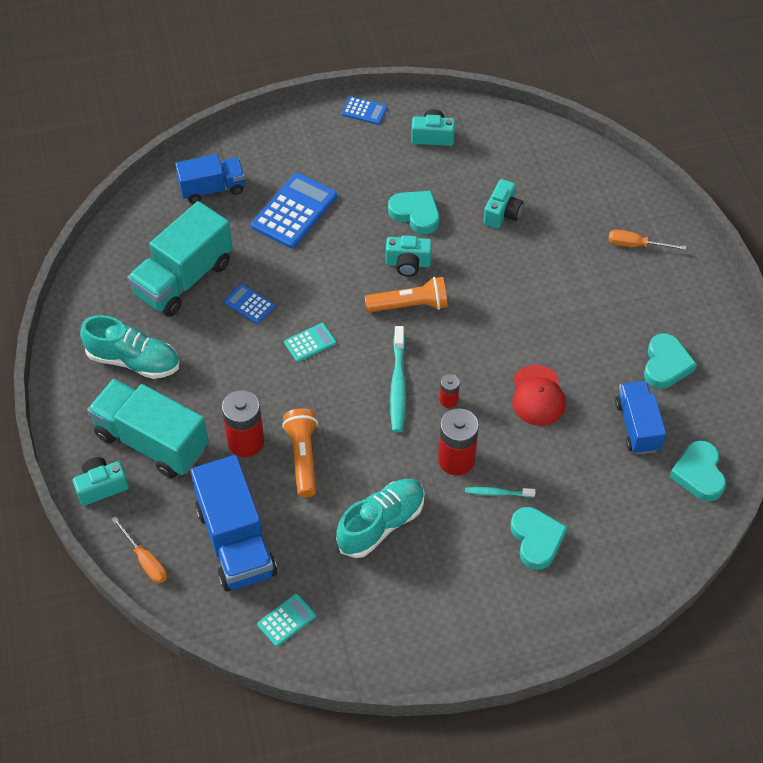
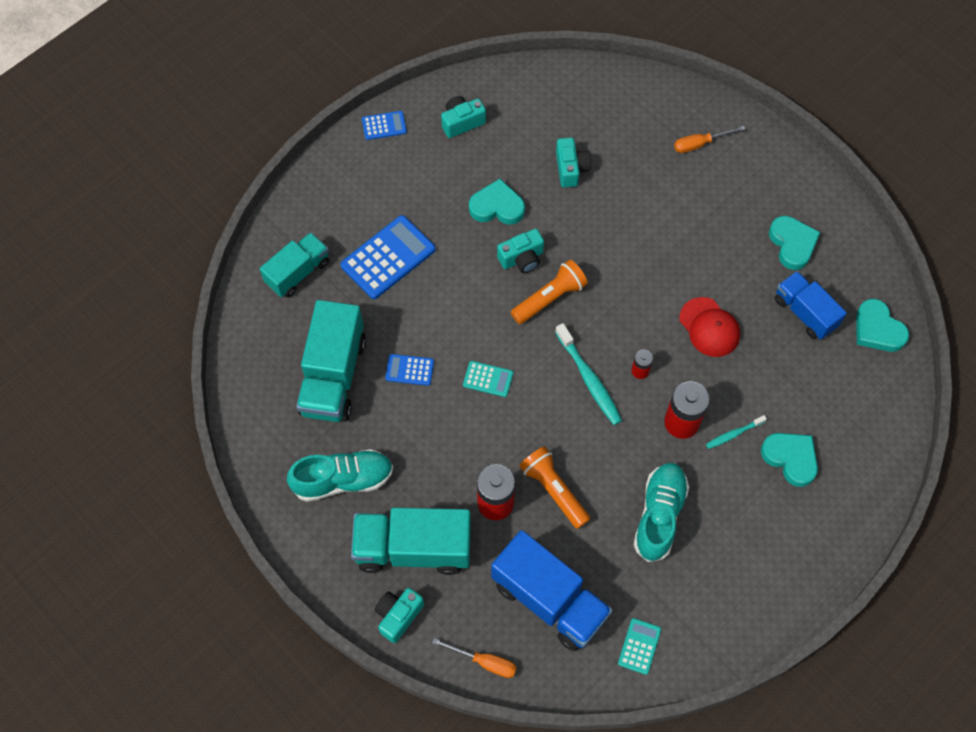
camera: 30 degrees left, 10 degrees up
(212, 189) = (298, 272): blue truck -> turquoise truck
(294, 211) = (388, 257): blue calculator -> blue calculator turned 45 degrees clockwise
(310, 343) = (488, 379): turquoise calculator -> turquoise calculator turned 75 degrees clockwise

